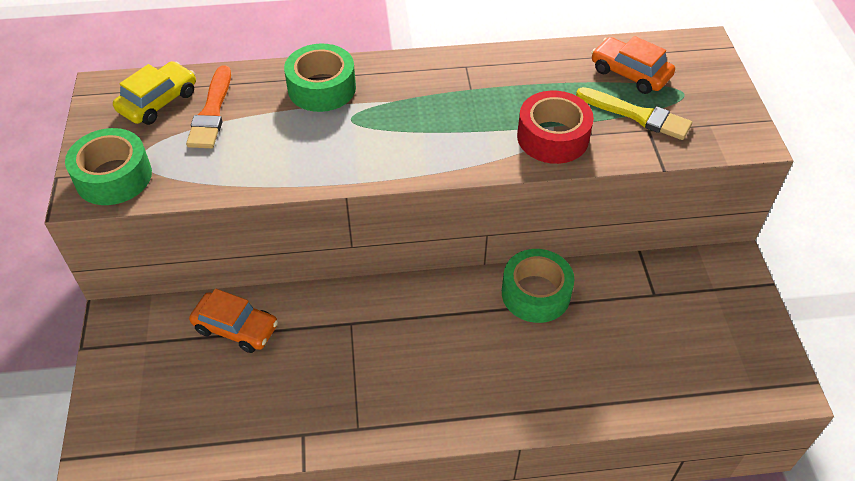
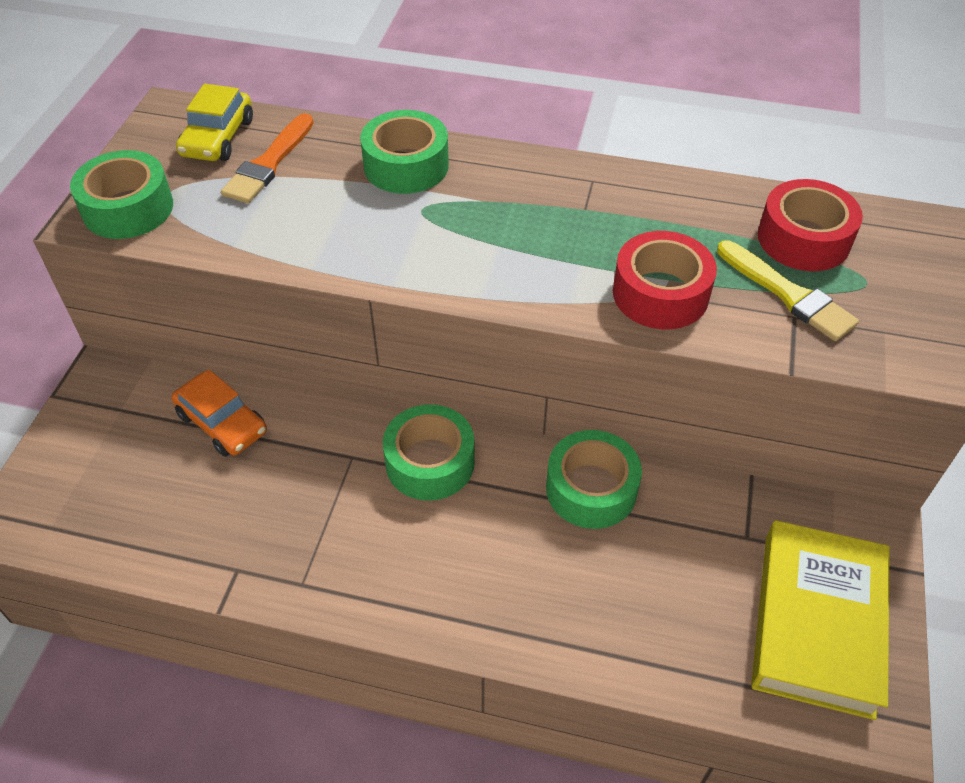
camera: 20 degrees right, 0 degrees up
(158, 101) = (218, 138): yellow car -> yellow car turned 135 degrees clockwise
(411, 309) = (430, 462): none -> green tape
(630, 73) = (803, 239): orange car -> red tape
(723, 337) = (817, 623): none -> yellow book

